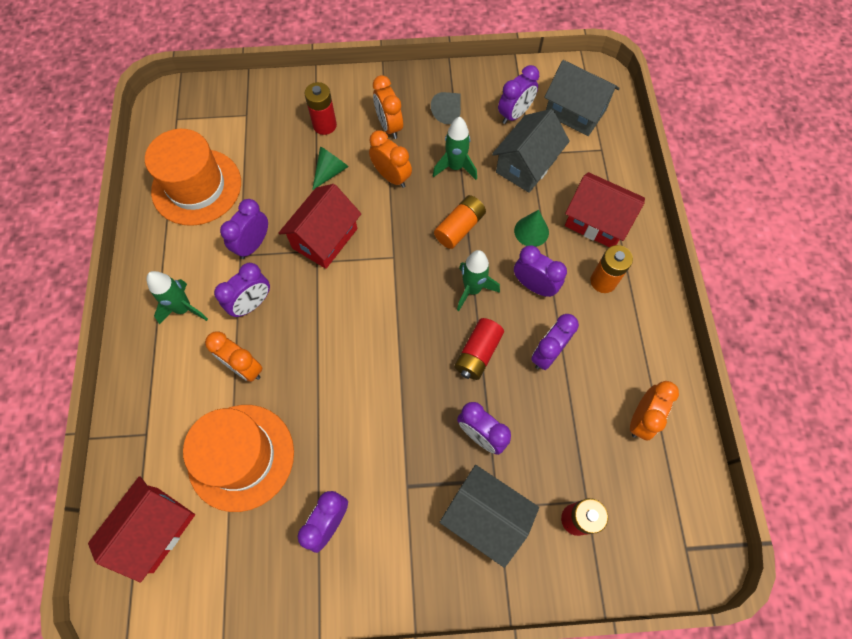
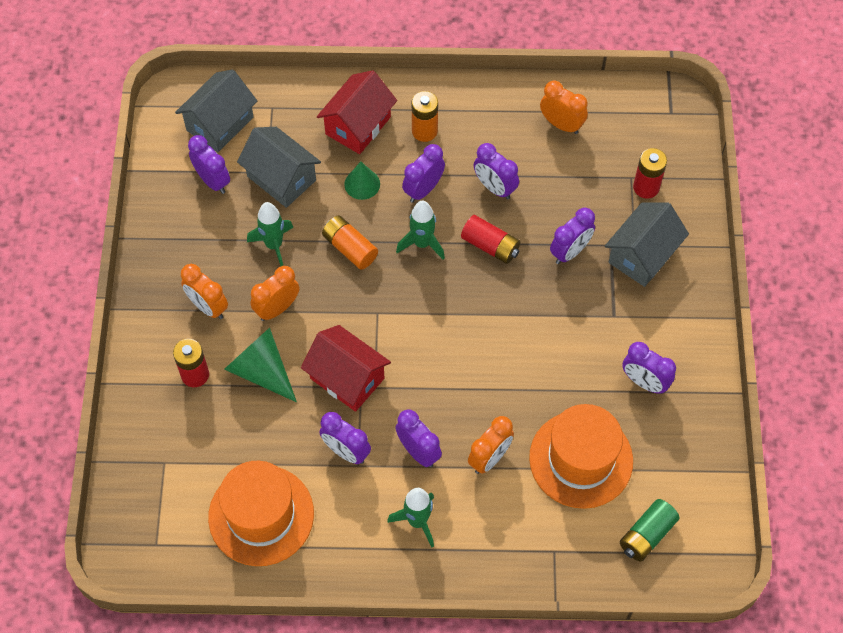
camera: 85 degrees left, 5 degrees down
(155, 529) = (647, 535): red house -> green battery
(330, 172) = (261, 370): green cone -> green cone, size x1.60
(389, 126) = (208, 307): orange clock -> orange clock turned 60 degrees clockwise
(448, 112) = (198, 245): grey cone -> none

